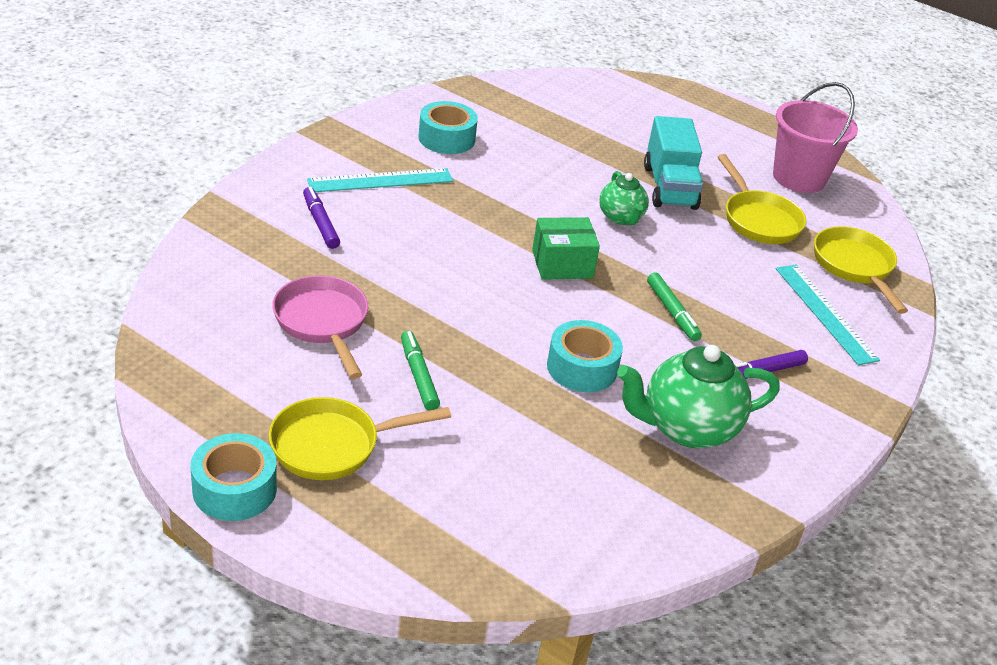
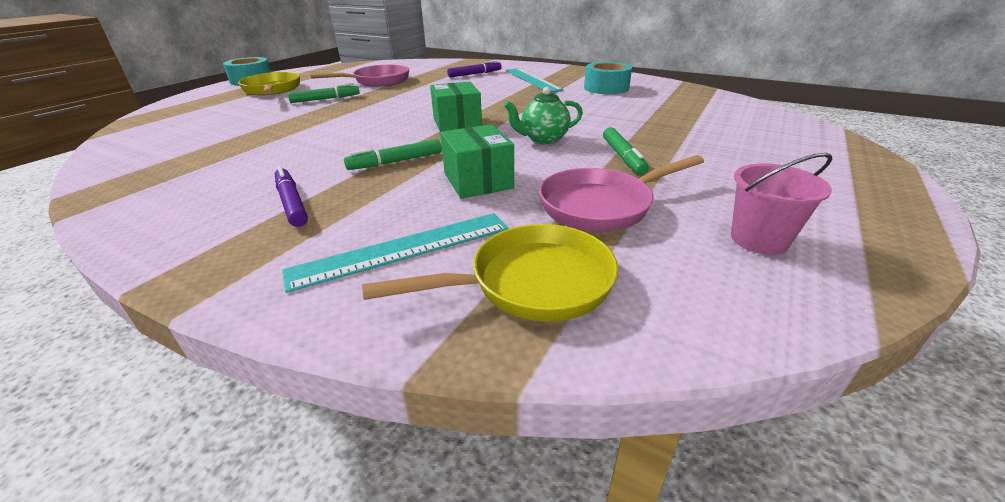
camera: 90 degrees right, 5 degrees down
(582, 368) = (321, 134): turquoise tape -> none
(669, 187) = (623, 157): turquoise truck -> green marker
(687, 428) = (227, 170): green teapot -> none
(717, 268) = (478, 181): none -> green box
(759, 220) = (602, 206): yellow pan -> pink pan
(799, 178) = (759, 239): pink bucket -> pink bucket, size x0.60

